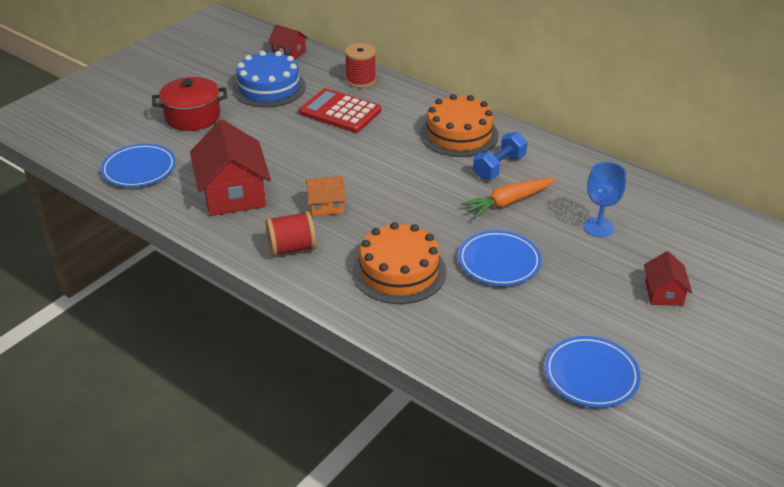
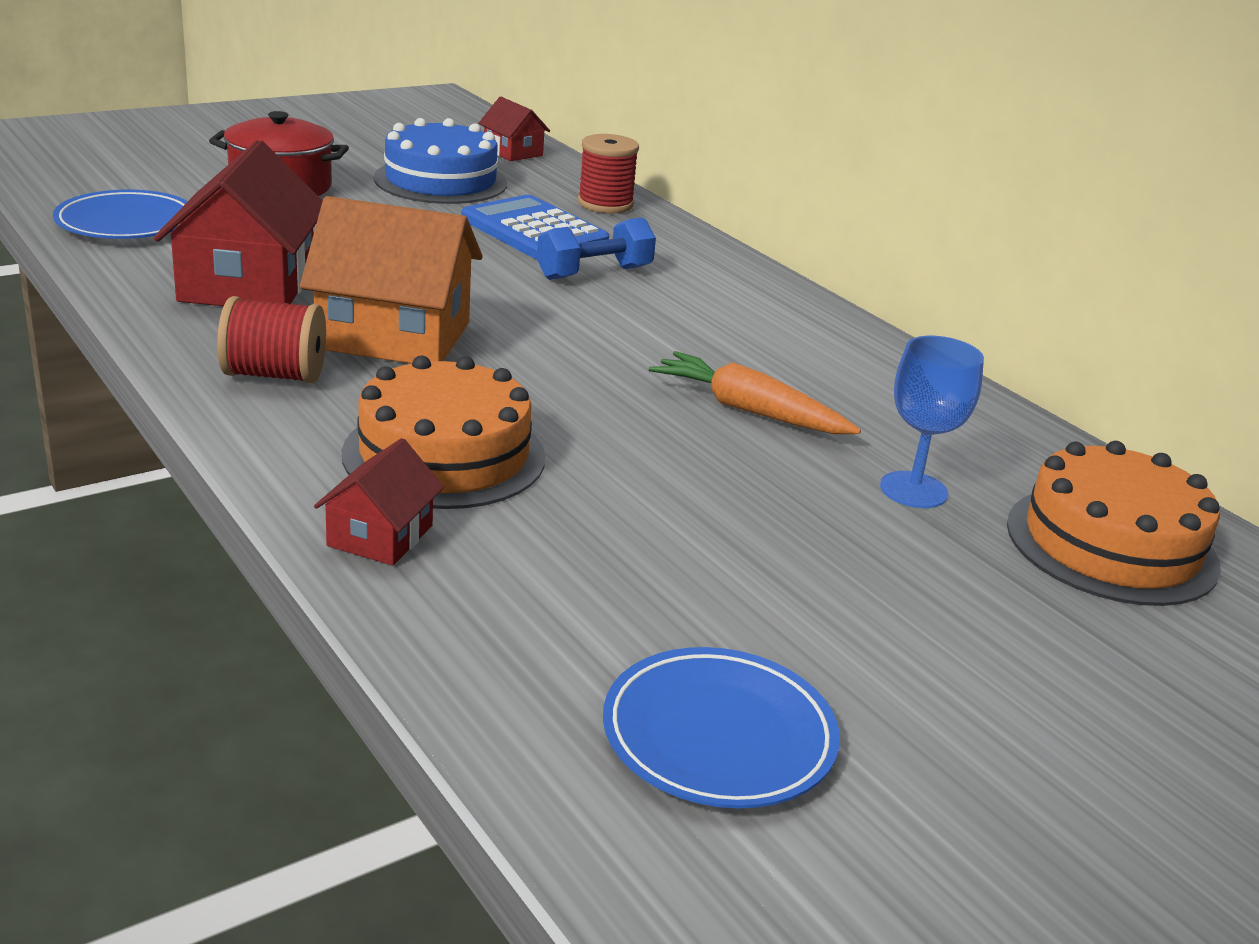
camera: 15 degrees right, 10 degrees down
(326, 206) = (394, 336): orange house -> orange house, size x1.95
(340, 112) = (534, 231): red calculator -> blue calculator
(459, 134) = (726, 301): orange cake -> orange cake (1111, 544)
(499, 167) = (769, 359): blue dumbbell -> blue dumbbell (594, 273)
(499, 262) = (659, 491): blue plate -> none
(508, 202) = (749, 410): orange carrot -> orange carrot turned 45 degrees clockwise
(663, 293) = (994, 633): red house -> red house (380, 536)

